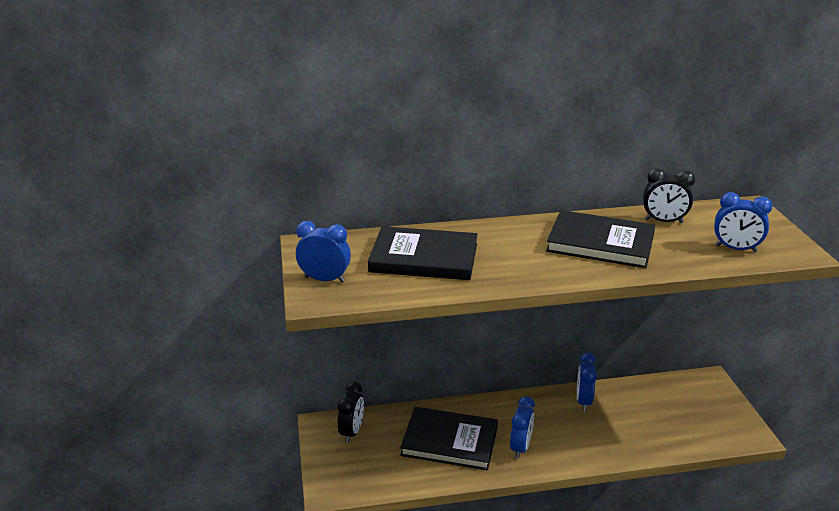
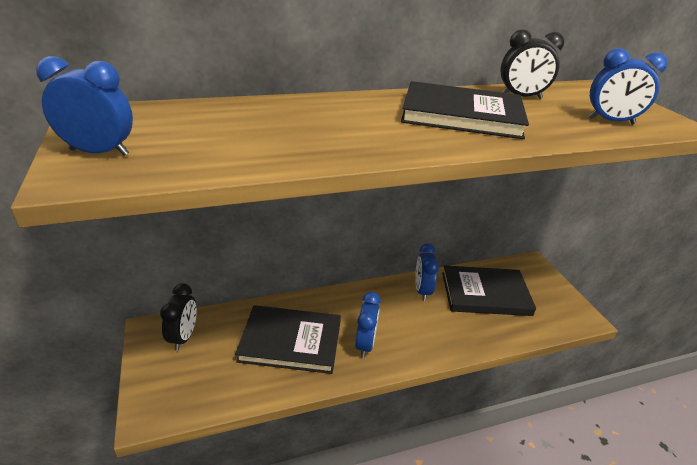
camera: 10 degrees left, 5 degrees up
(424, 258) = (247, 128): black book -> black book (485, 293)

